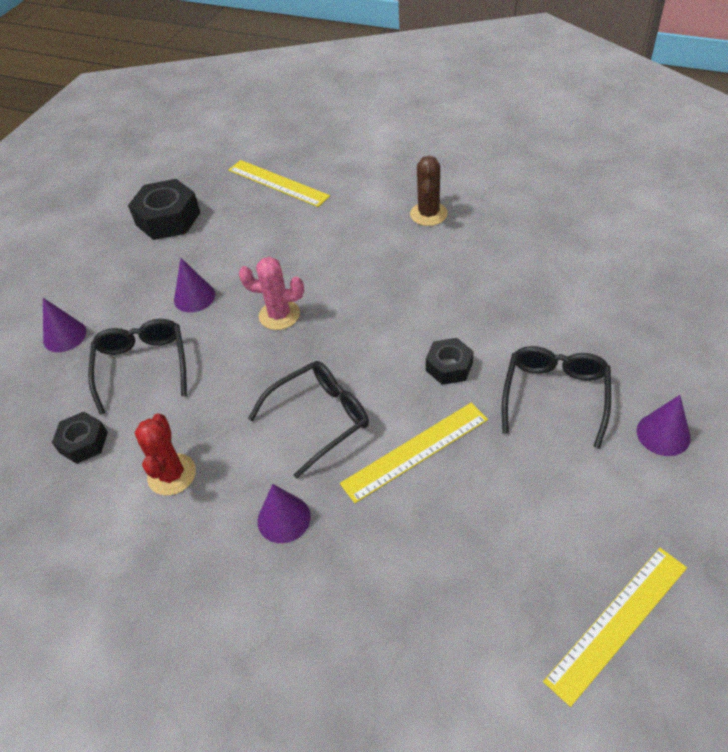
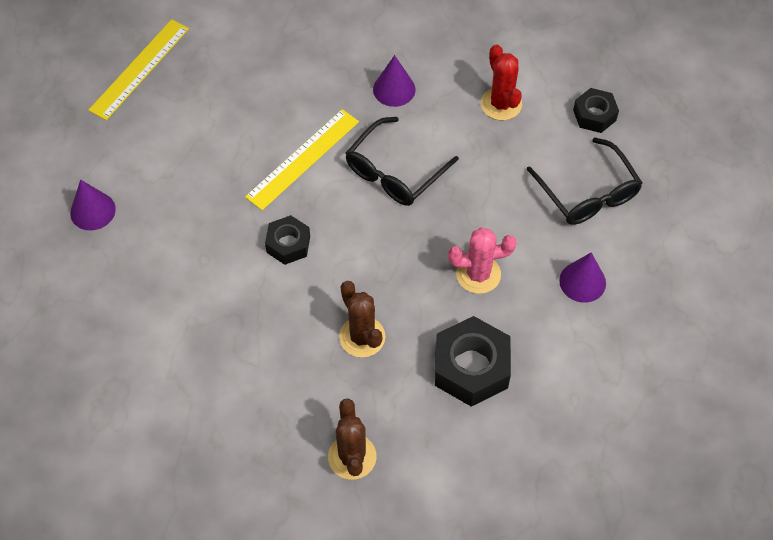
camera: 160 degrees right, 10 degrees up
(64, 336) = (691, 211): purple cone -> none
(168, 218) = (685, 394): black nut -> black nut (471, 367)
(278, 183) = (572, 486): yellow ruler -> none
(398, 284) = (362, 337): none -> brown cactus
(555, 395) = (186, 231): black glasses -> none

